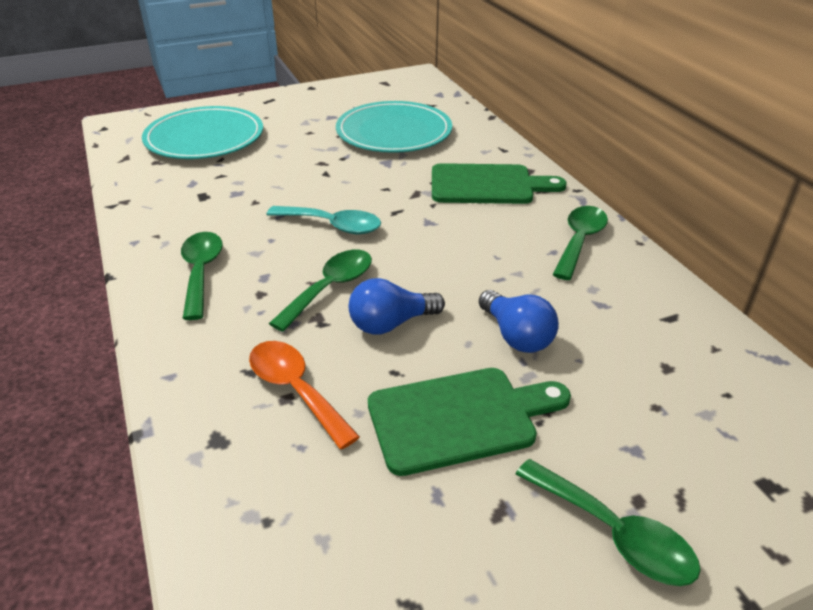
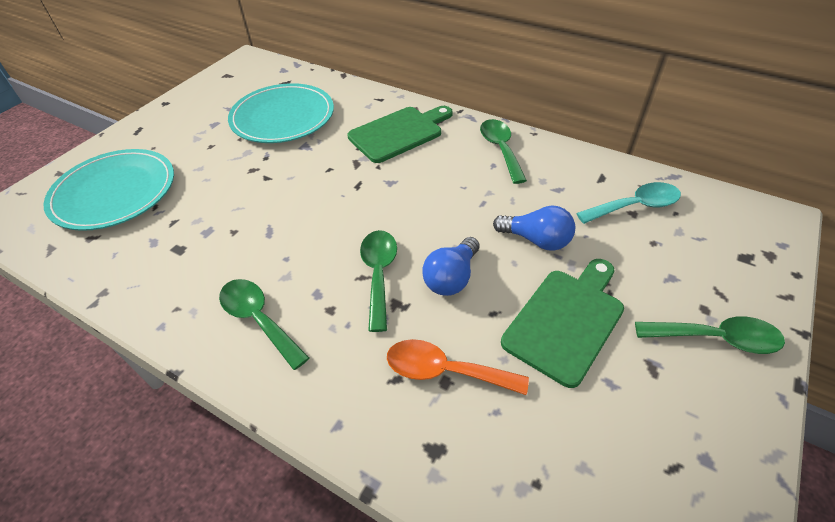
camera: 35 degrees left, 10 degrees up
(333, 225) = (323, 220): turquoise spoon -> turquoise spoon (635, 206)

